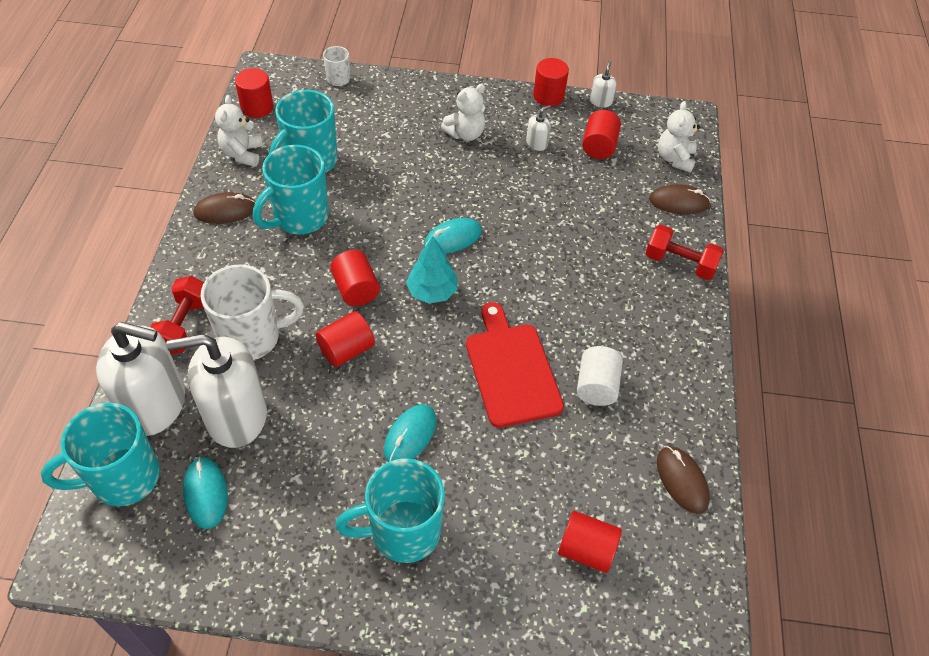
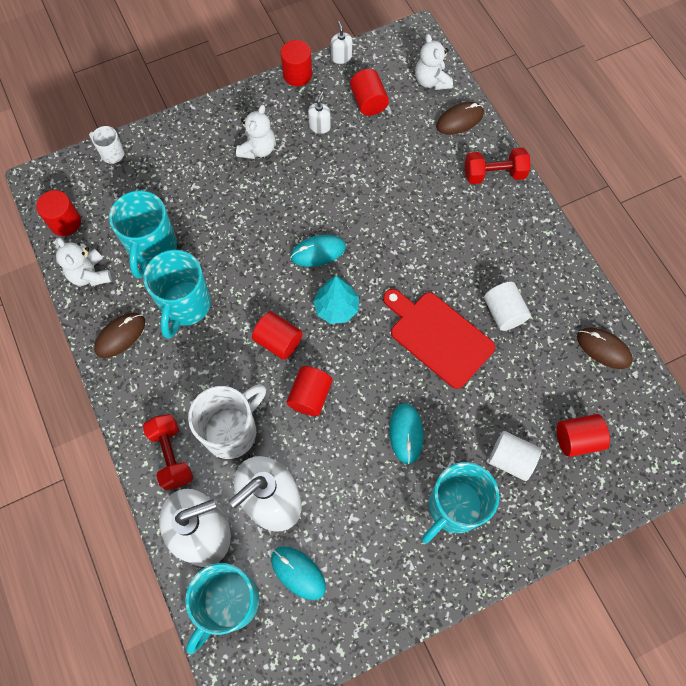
camera: 30 degrees left, 15 degrees up
(453, 238) = (318, 252): turquoise mouse -> turquoise mouse turned 45 degrees clockwise
(498, 524) = (510, 459): none -> white cylinder

